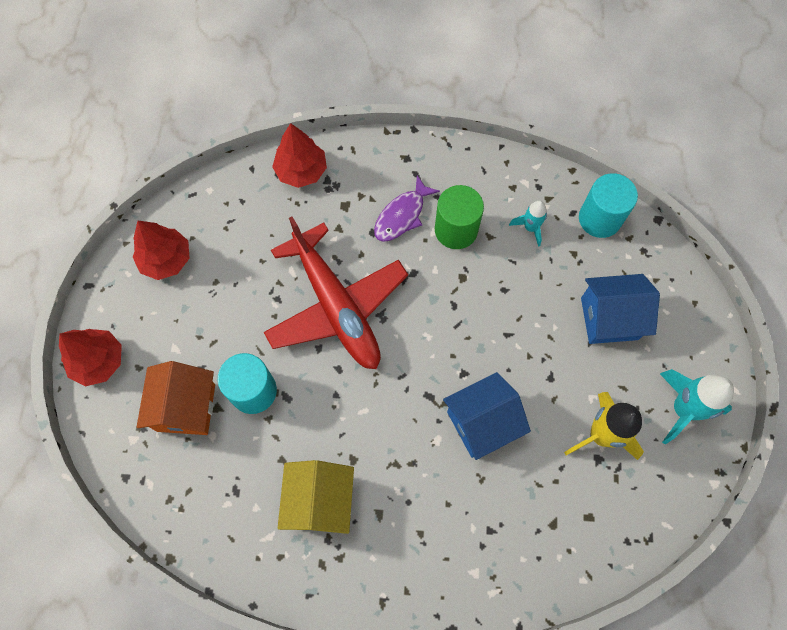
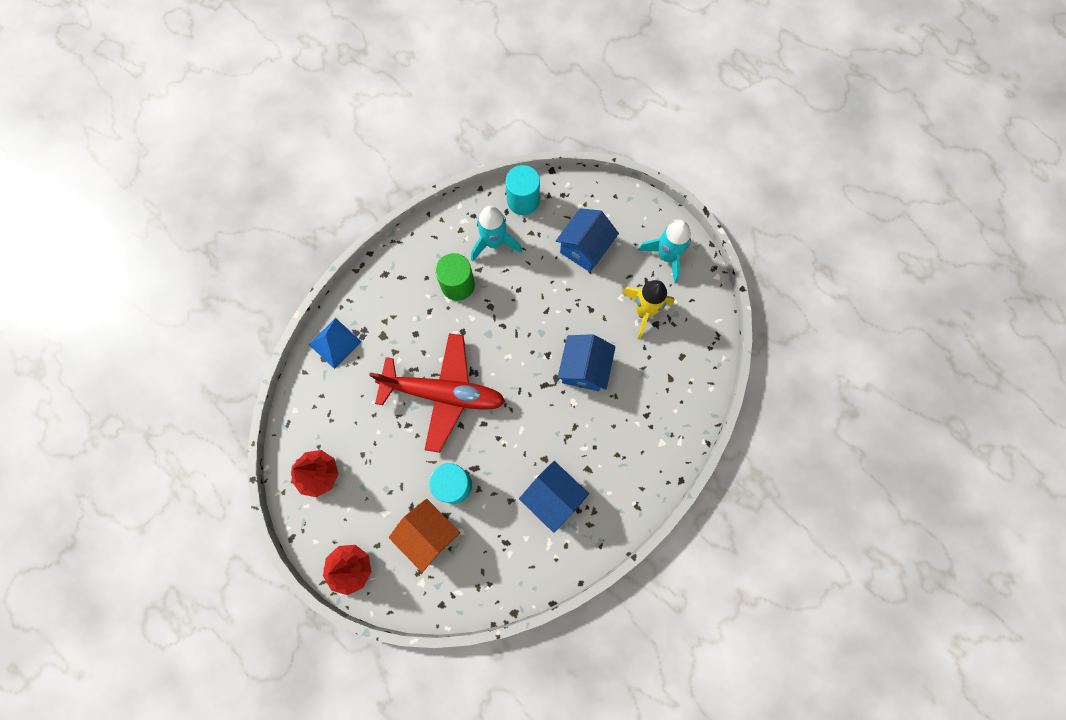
camera: 50 degrees left, 5 degrees up
(301, 171) = (335, 343): red tree -> blue pyramid
(320, 501) = (552, 497): yellow house -> blue house
(402, 215) = (420, 308): purple fish -> none
(530, 228) = (494, 243): turquoise rocket -> turquoise rocket, size x1.77

